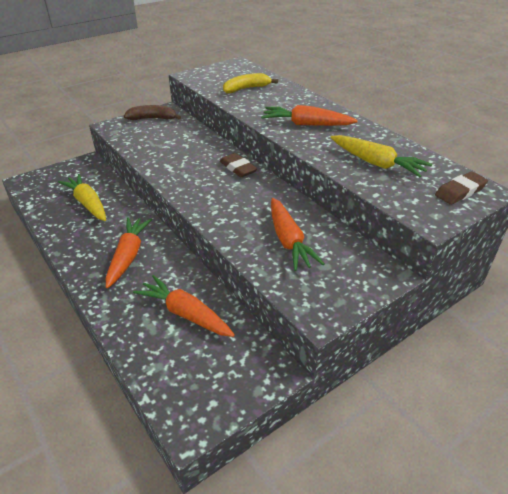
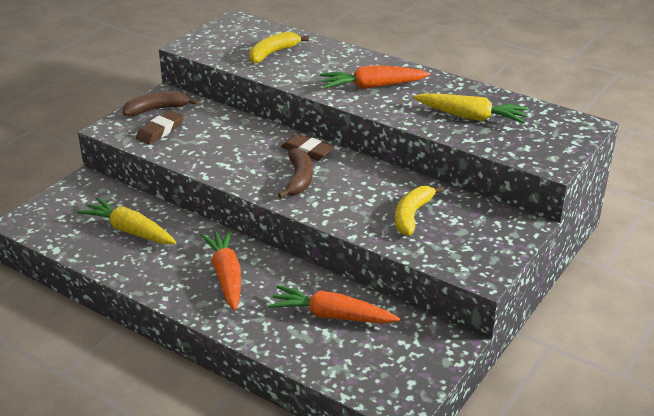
camera: 20 degrees left, 5 degrees down
(215, 189) = (298, 179): none -> brown banana
(288, 241) = (412, 215): orange carrot -> yellow banana
(460, 191) = (563, 130): brown eraser -> brown eraser (160, 131)

